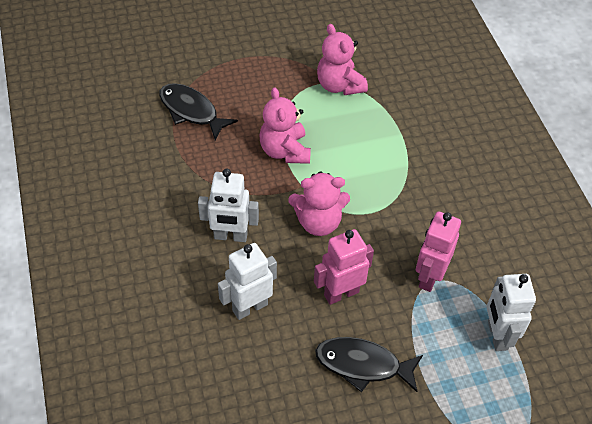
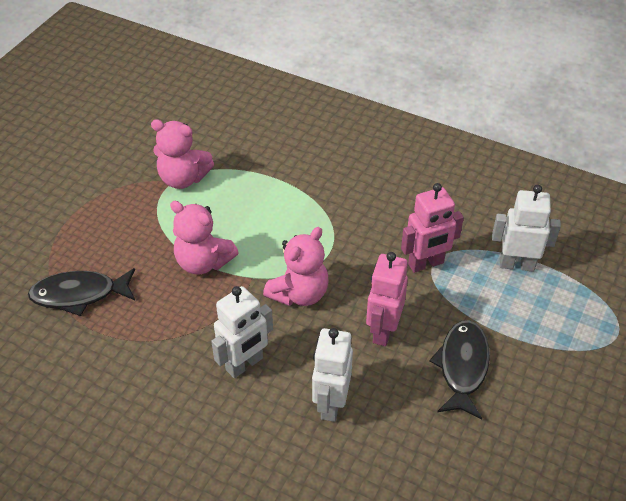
camera: 45 degrees left, 5 degrees down
(363, 365) = (462, 366): black fish -> black fish turned 135 degrees clockwise
(429, 277) = (426, 264): pink robot -> pink robot turned 90 degrees counterclockwise
(497, 335) = (516, 264): white robot -> white robot turned 150 degrees clockwise

